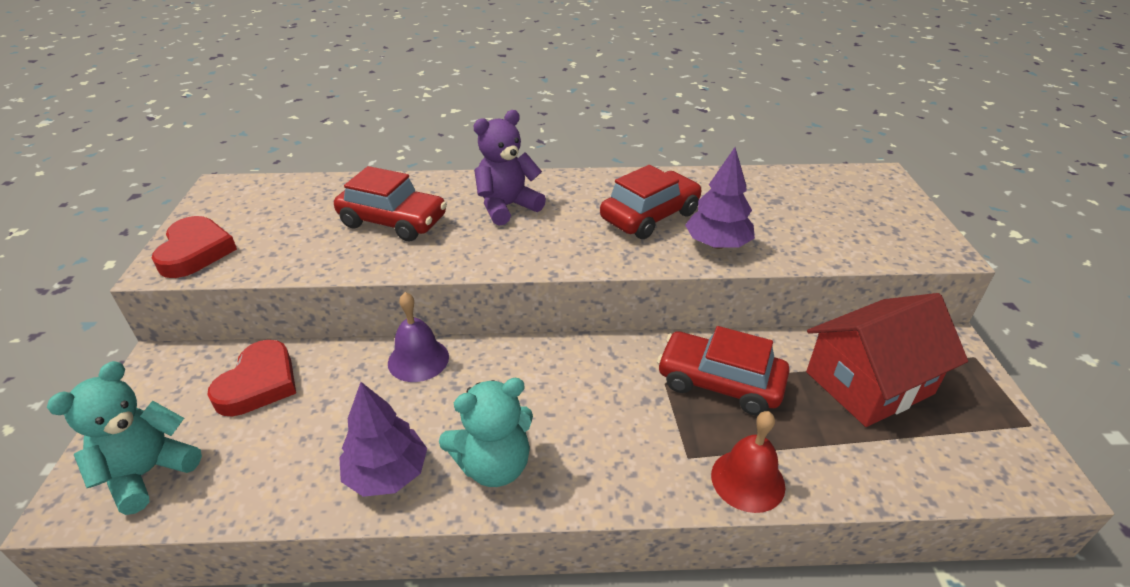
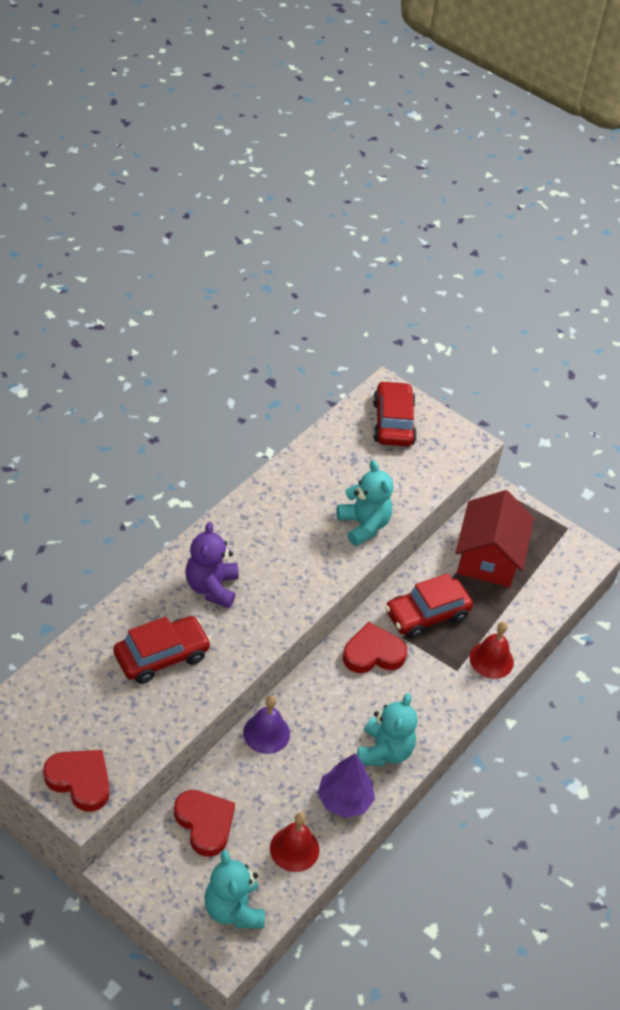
camera: 55 degrees left, 10 degrees up
(276, 473) = (294, 849): none -> red bell
(612, 374) = (373, 653): none -> red heart
(650, 216) = (303, 529): red car -> red car (393, 422)
(717, 244) = (363, 525): purple tree -> turquoise teddy bear

